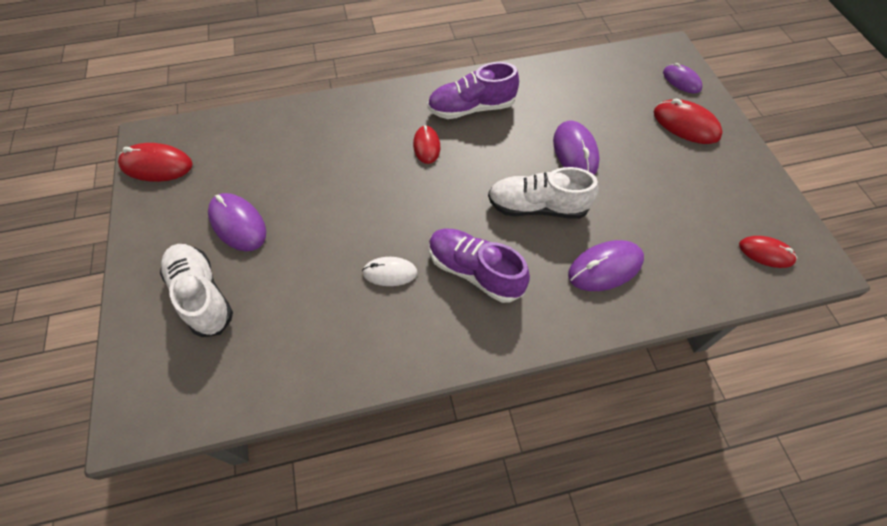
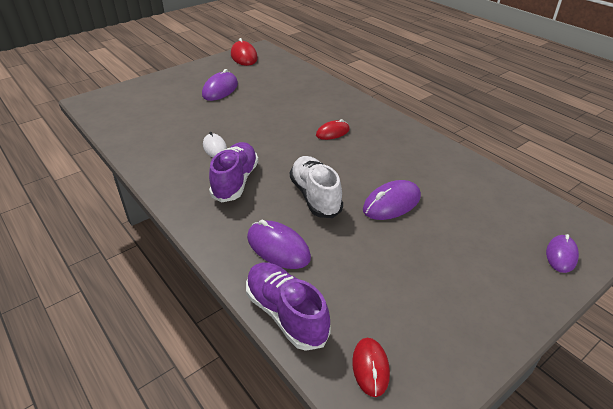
camera: 65 degrees right, 20 degrees down
(202, 295) = (167, 95): white shoe -> none
(471, 108) = (388, 141): purple shoe -> purple shoe (286, 314)
(685, 125) = (498, 270): red mouse -> none

